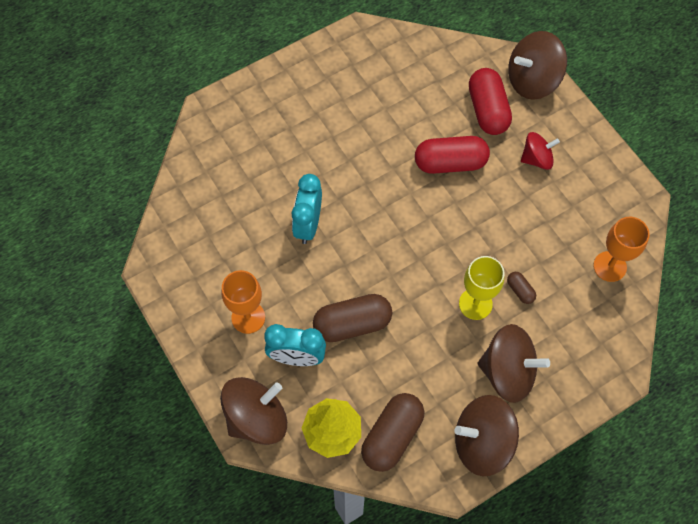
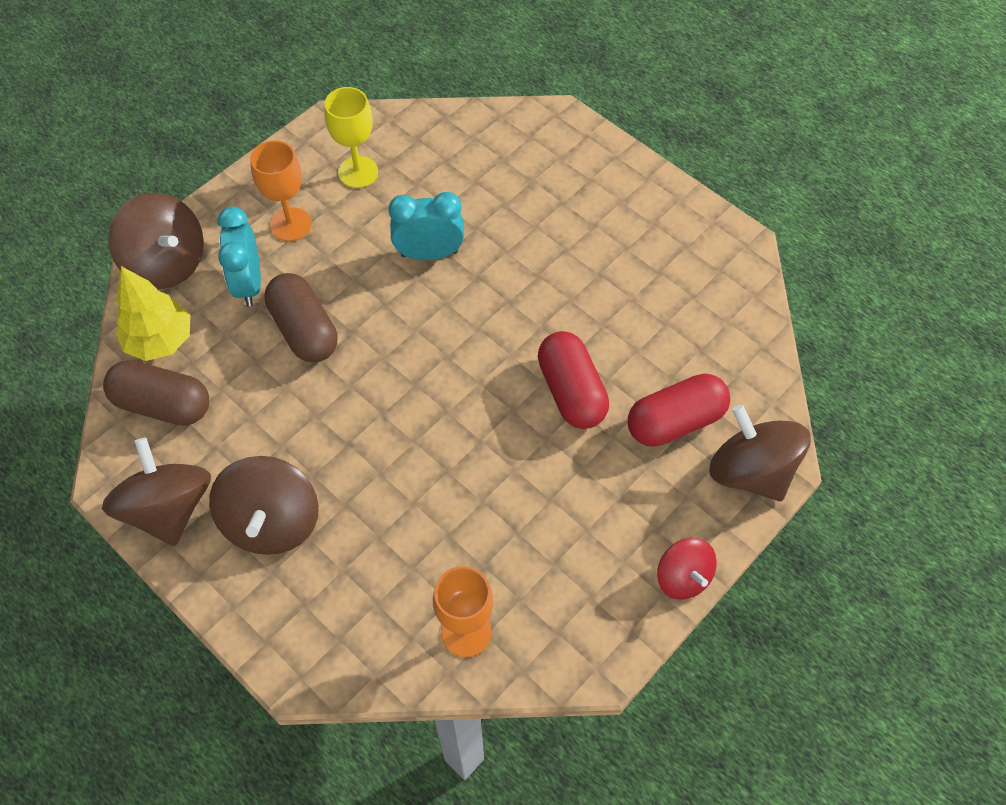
camera: 75 degrees right, 5 degrees down
(475, 304) = (364, 463): yellow goblet -> yellow goblet (358, 172)
(520, 290) = (397, 516): brown capsule -> none
(536, 159) = (616, 500): red spinning top -> red spinning top (683, 577)

